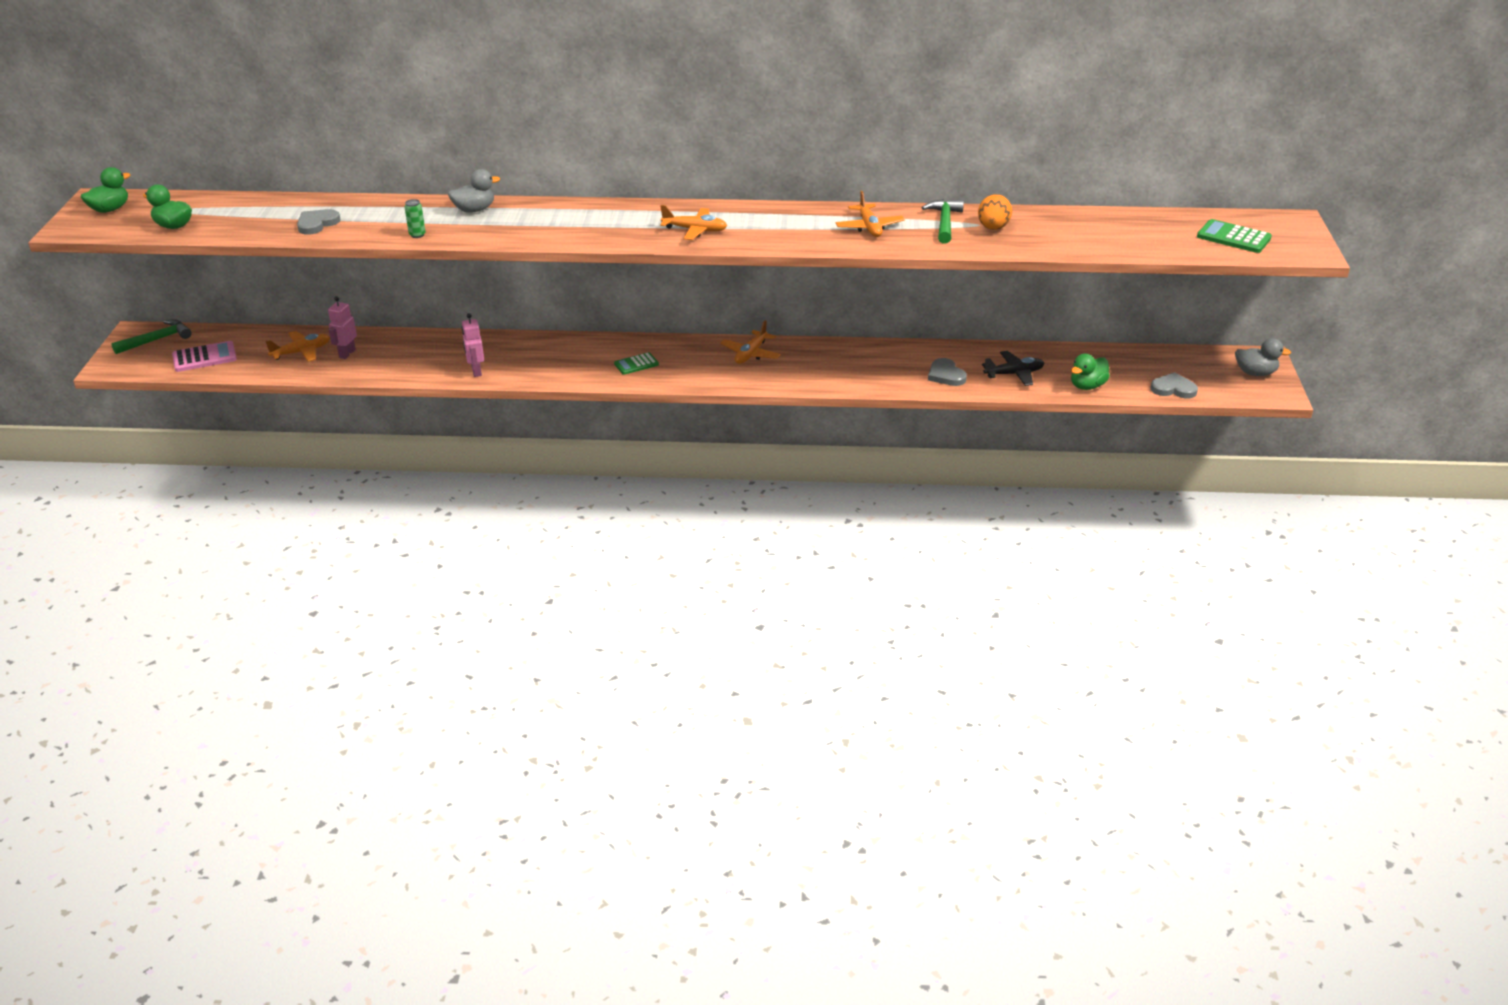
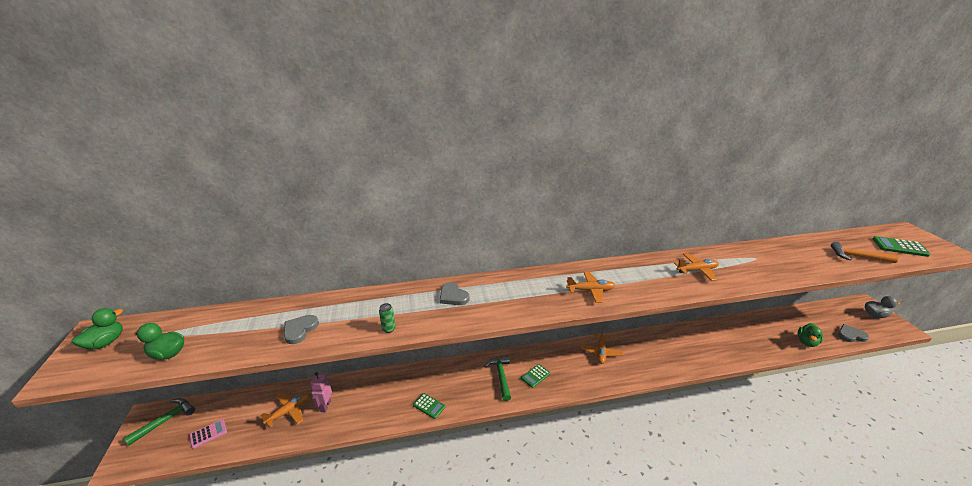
camera: 15 degrees left, 5 degrees down
(204, 357) = (208, 434): pink calculator -> pink calculator, size x0.66
(474, 210) = (422, 295): grey duck -> none
(476, 371) = (429, 406): pink robot -> green calculator
(869, 227) = (697, 270): orange plane -> orange plane turned 75 degrees counterclockwise
(944, 223) = (735, 259): green hammer -> green hammer (501, 376)
(946, 375) = (725, 348): grey heart -> grey heart (453, 296)
(993, 228) = (767, 260): orange egg -> none
(1014, 374) = (760, 340): black plane -> none
(1140, 241) = (857, 257): none -> orange hammer

